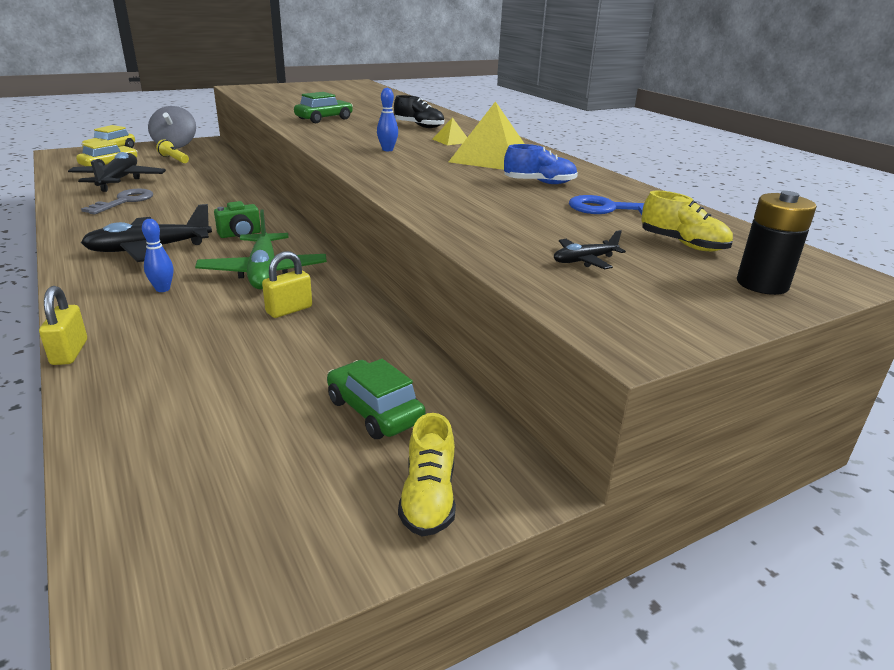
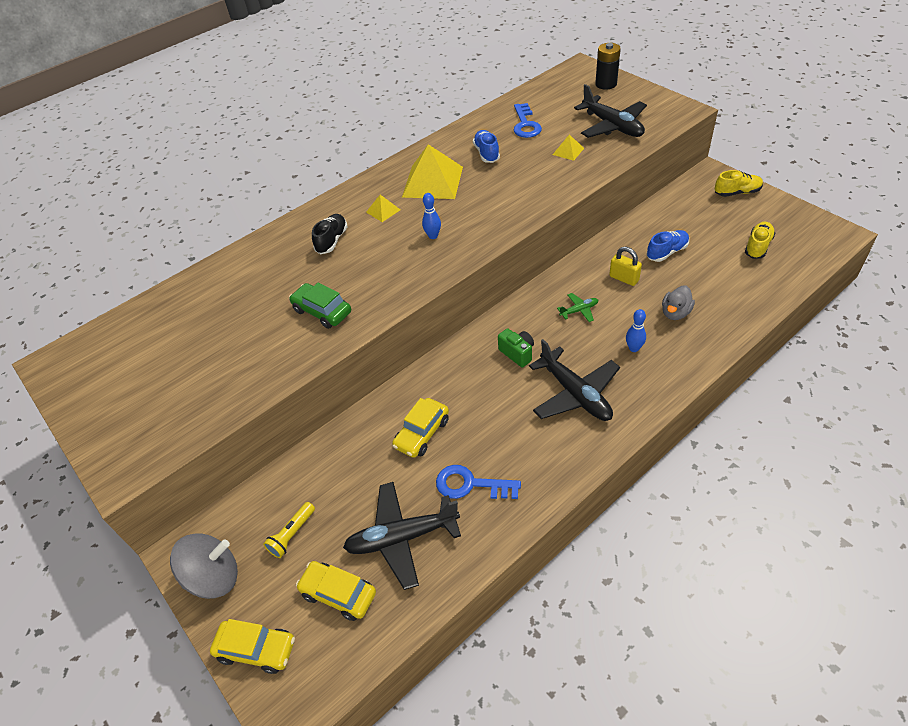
camera: 95 degrees left, 20 degrees up
(69, 352) = (730, 346): yellow padlock -> none
(124, 201) = (471, 484): grey key -> blue key
(181, 329) = (675, 313): none -> grey duck
(201, 193) = (422, 433): none -> yellow car
(264, 272) = (579, 310): green plane -> green plane, size x0.47
(311, 356) = (667, 252): none -> blue shoe
(374, 411) = (696, 219): green car -> none
(518, 221) = (568, 151): none -> yellow pyramid
(584, 260) = (612, 126): black plane -> black plane, size x2.15
(683, 244) = (569, 102): yellow shoe -> yellow shoe (758, 246)

